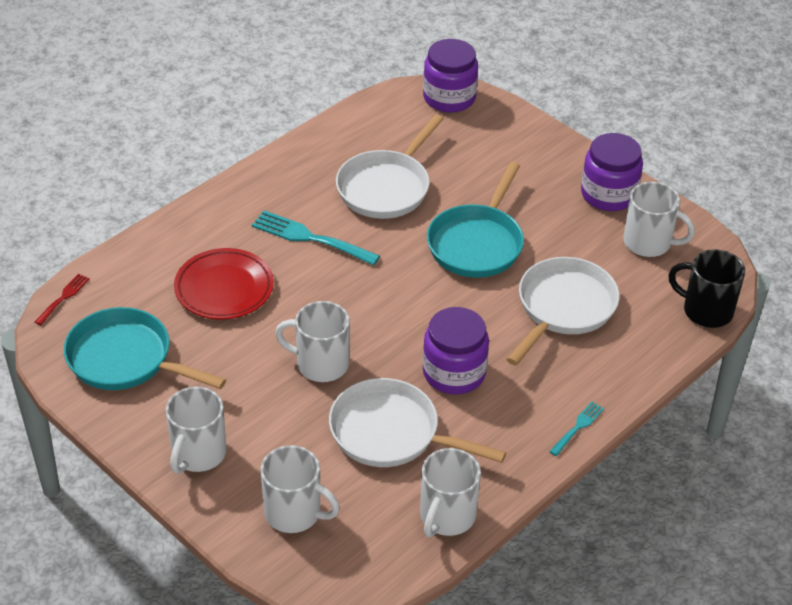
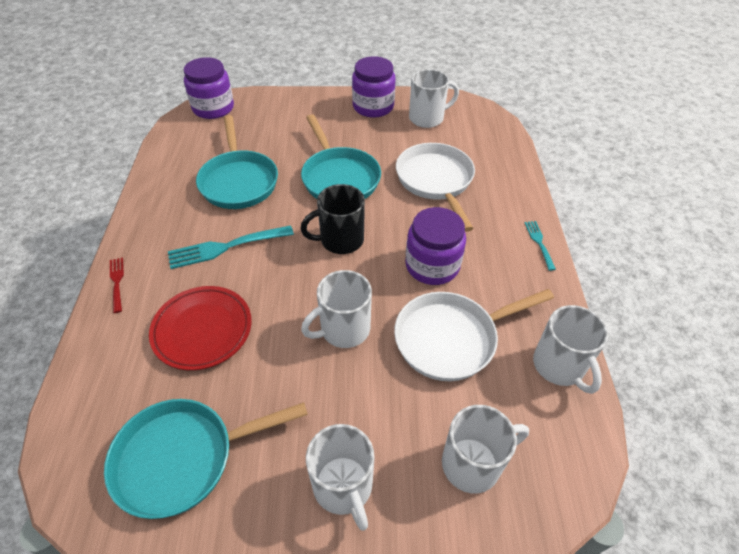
camera: 45 degrees left, 5 degrees up
(63, 298) = (58, 451): red fork -> red fork (117, 282)
(386, 187) = (238, 181): white pan -> turquoise pan
(706, 311) = (502, 133): black mug -> black mug (340, 240)

